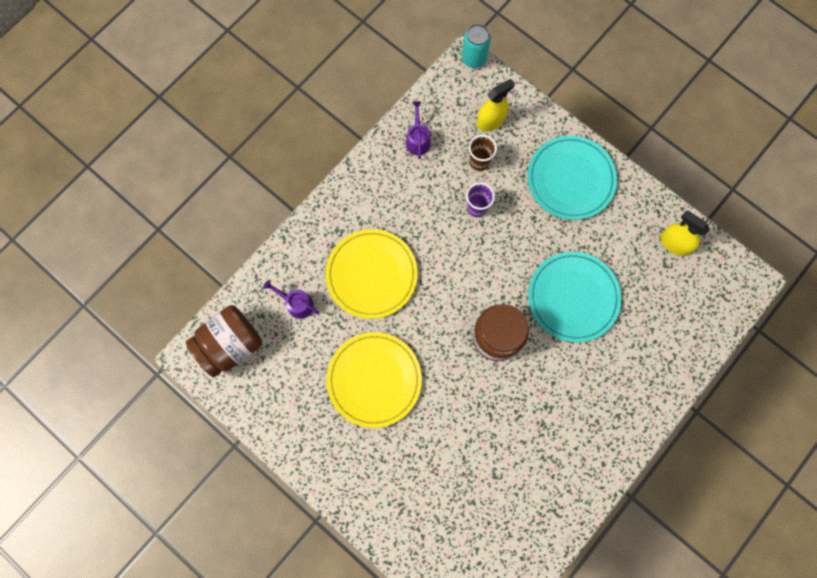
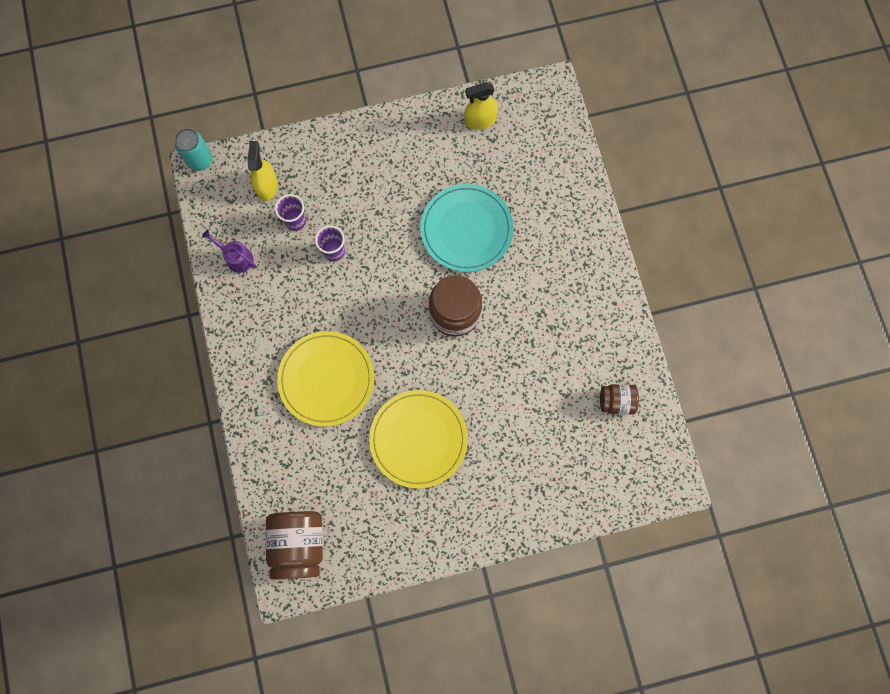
camera: 55 degrees left, 0 degrees up
(297, 303) = (304, 461): purple watering can -> none
(479, 161) = (295, 221): brown cup -> purple cup
(520, 523) = (616, 401): none -> brown jar
(570, 179) = (367, 159): turquoise plate -> none

